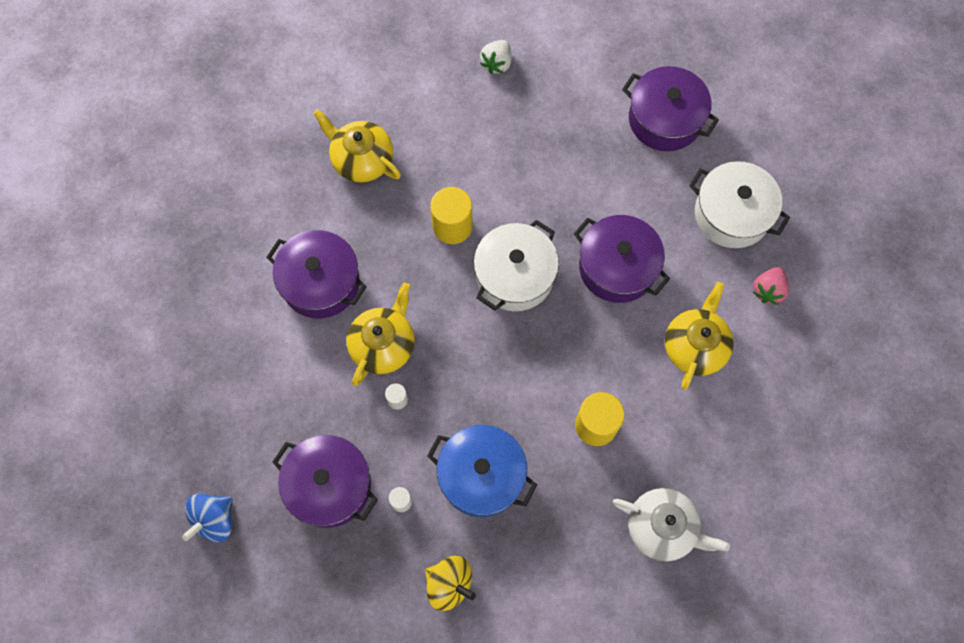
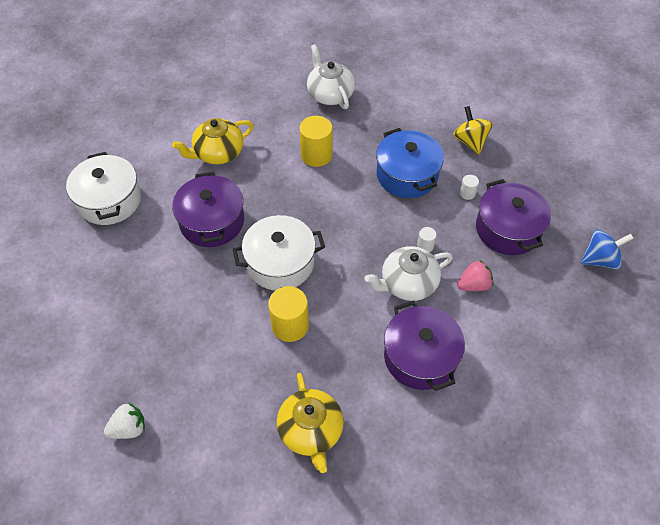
camera: 140 degrees left, 15 degrees down
(383, 345) = (407, 283): yellow teapot -> white teapot
(664, 119) = (71, 286): purple pot -> none
(768, 290) = (144, 150): pink strawberry -> pink strawberry (473, 285)

